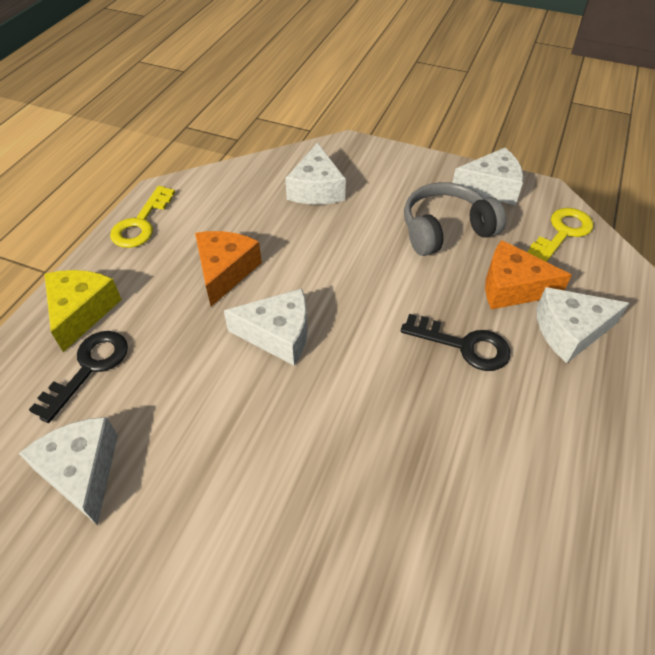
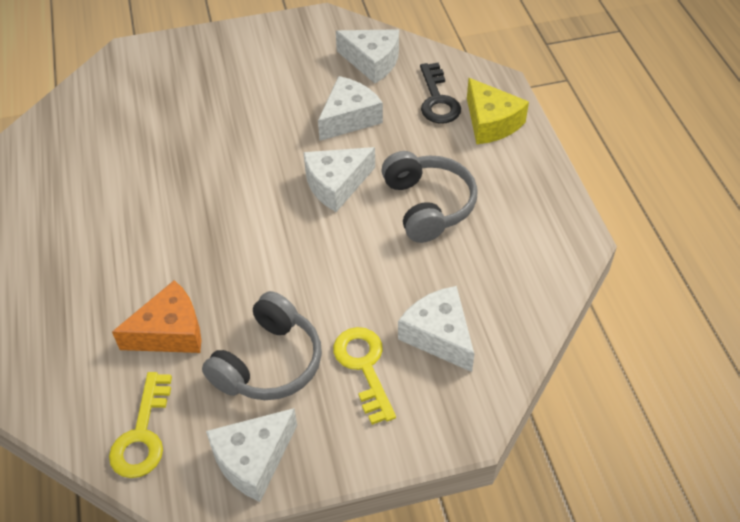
camera: 145 degrees right, 0 degrees up
(141, 223) = (548, 203): yellow key -> yellow key (364, 367)
(225, 271) = (427, 205): orange cheese -> grey headphones
(464, 345) = (187, 254): black key -> none
(569, 331) = (101, 316): white cheese -> white cheese (349, 118)

